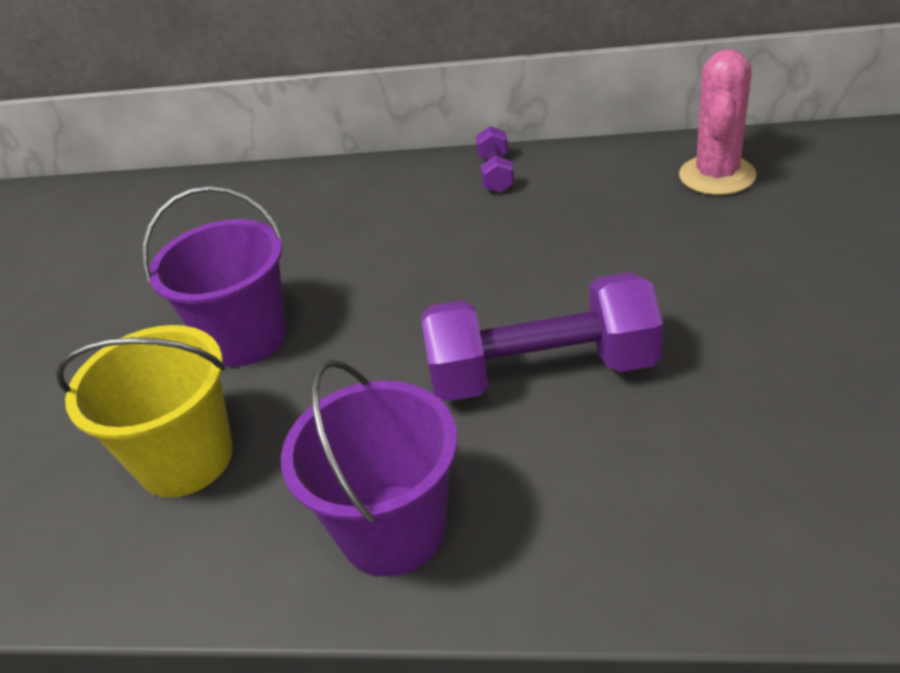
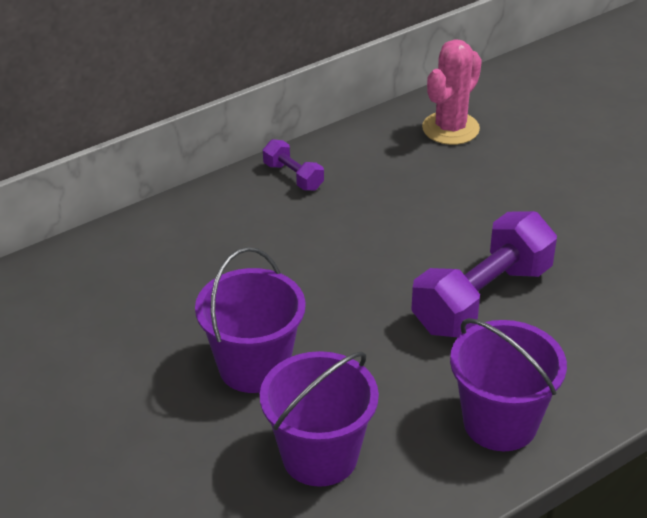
camera: 45 degrees left, 0 degrees up
(185, 459) = (320, 456): yellow bucket -> purple bucket
(717, 176) = (450, 128): pink cactus -> pink cactus turned 60 degrees clockwise

